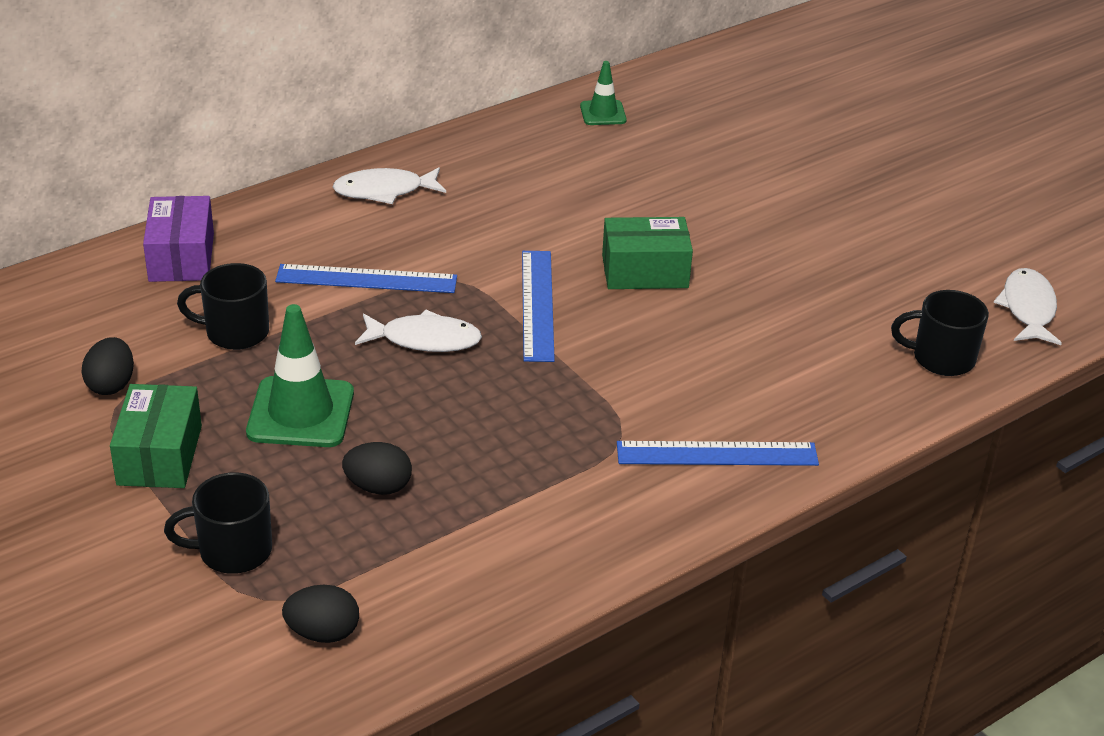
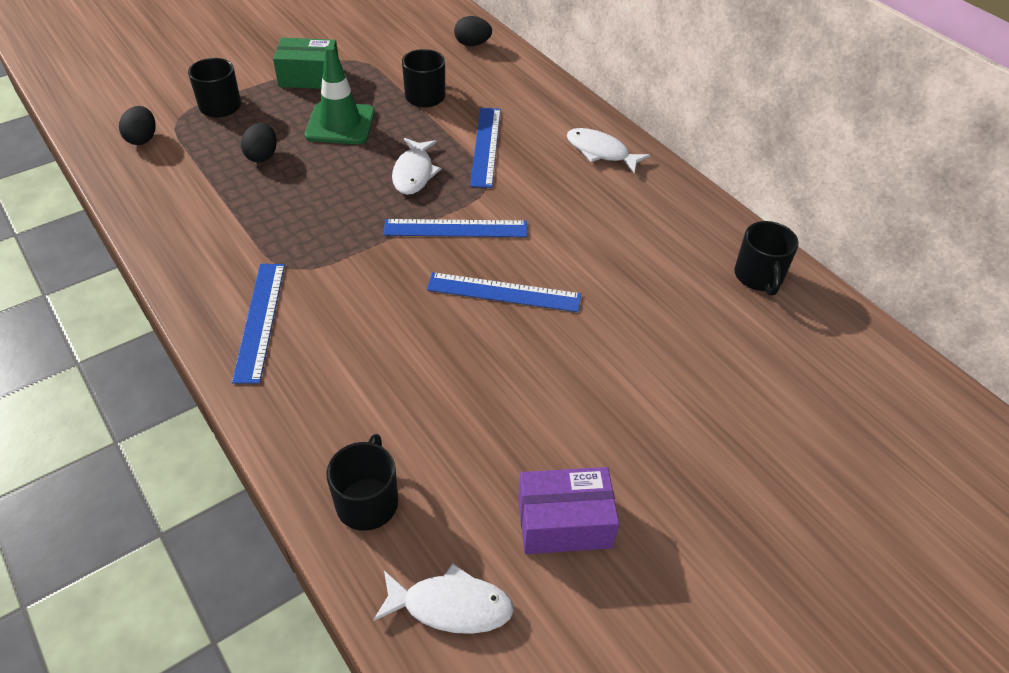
camera: 90 degrees right, 10 degrees up
(111, 385) = (376, 57): black egg -> black egg (472, 44)
(181, 257) = (506, 72): purple box -> purple box (564, 522)
(384, 191) = (600, 152): white fish -> white fish turned 45 degrees counterclockwise
(603, 113) = (758, 277): green traffic cone -> black mug
(645, 271) = (504, 292): green box -> blue ruler

